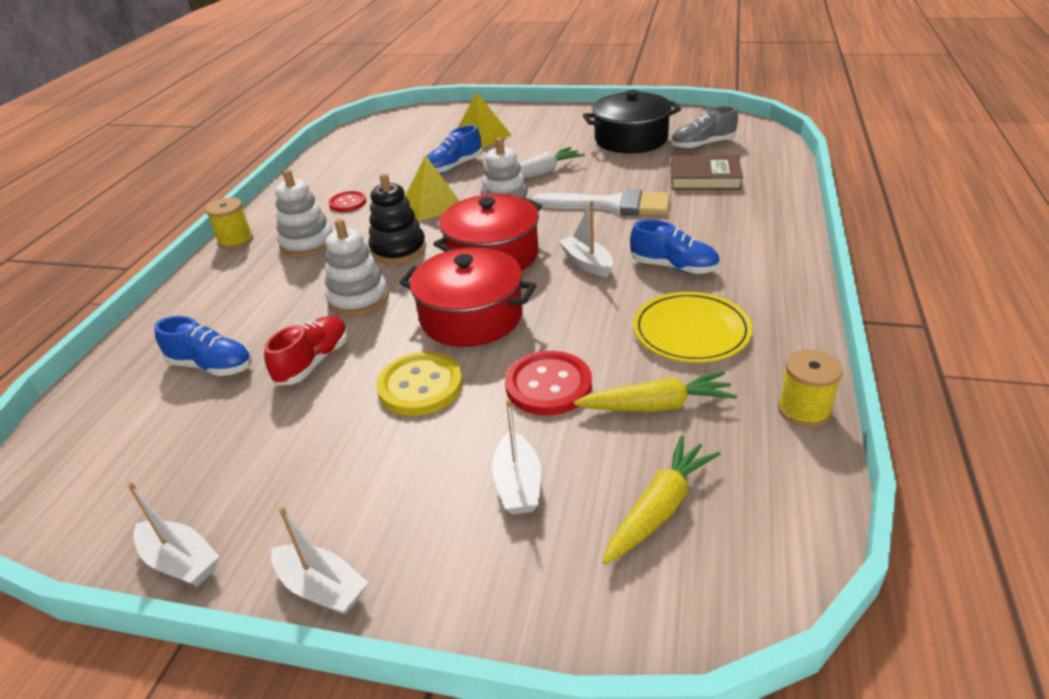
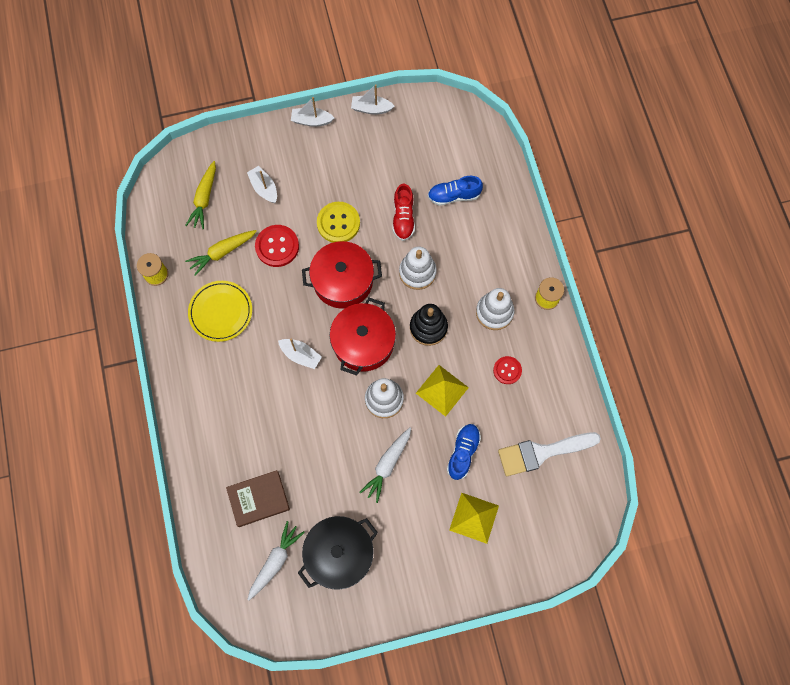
camera: 150 degrees right, 35 degrees up
(610, 205) = (313, 432): white brush -> white brush (542, 452)
(674, 267) = (247, 369): blue shoe -> none
(703, 145) = (275, 561): grey shoe -> white carrot

